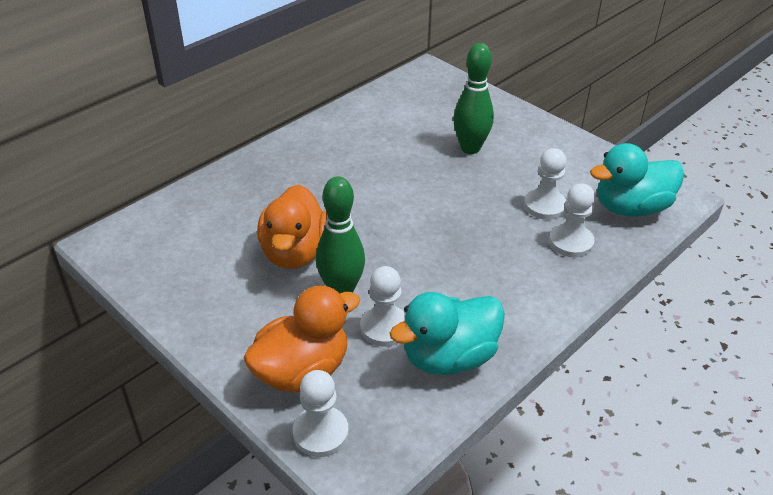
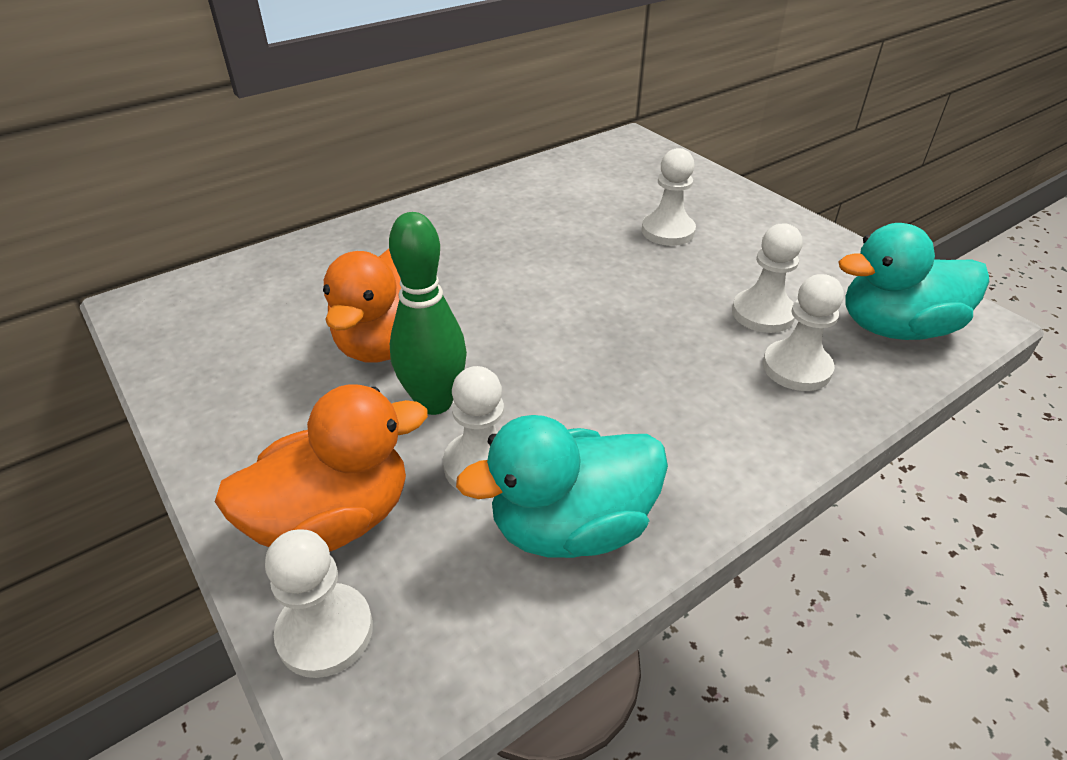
camera: 10 degrees right, 0 degrees up
(470, 148) = (668, 231): green bowling pin -> white pawn

